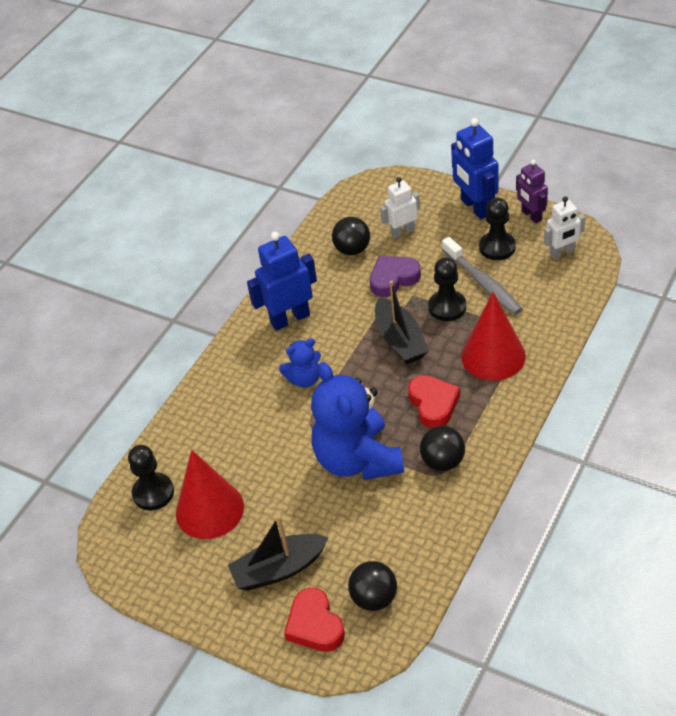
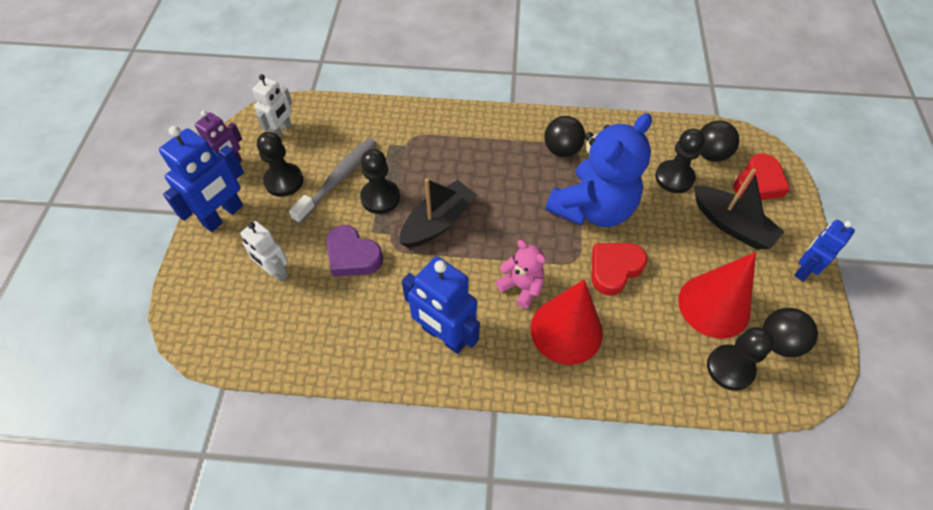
camera: 120 degrees left, 10 degrees up
(200, 605) = (804, 269): none -> blue robot
(304, 379) = (521, 287): blue teddy bear -> pink teddy bear
(352, 250) = (315, 312): black ball -> black ball (778, 342)
(360, 547) = (674, 178): none -> black pawn
(433, 404) = (504, 173): red heart -> red heart (614, 269)
(493, 356) = (431, 148): red cone -> red cone (566, 330)
(562, 252) = (281, 131): white robot -> white robot turned 75 degrees clockwise

